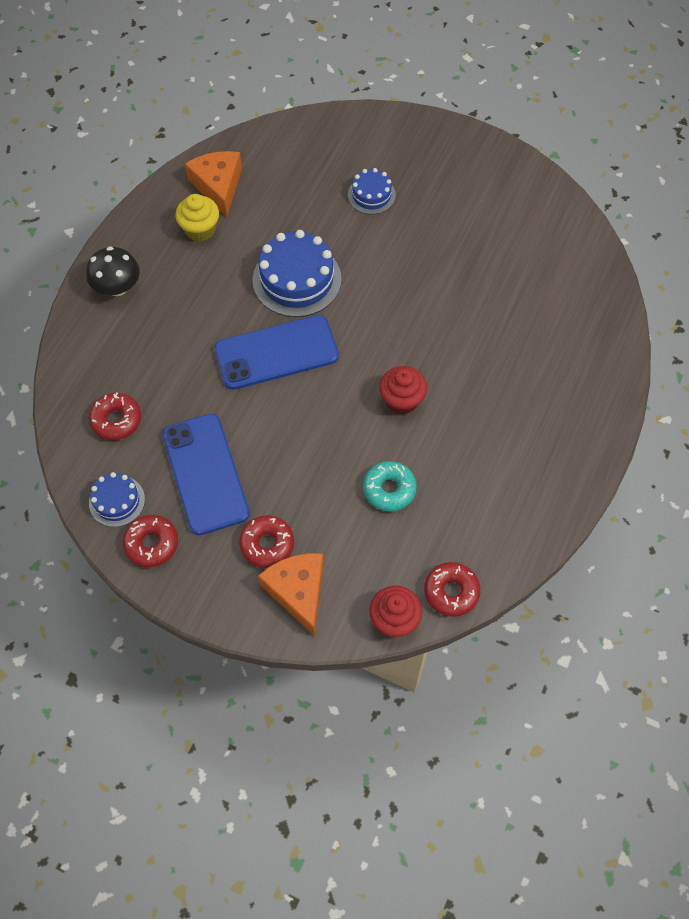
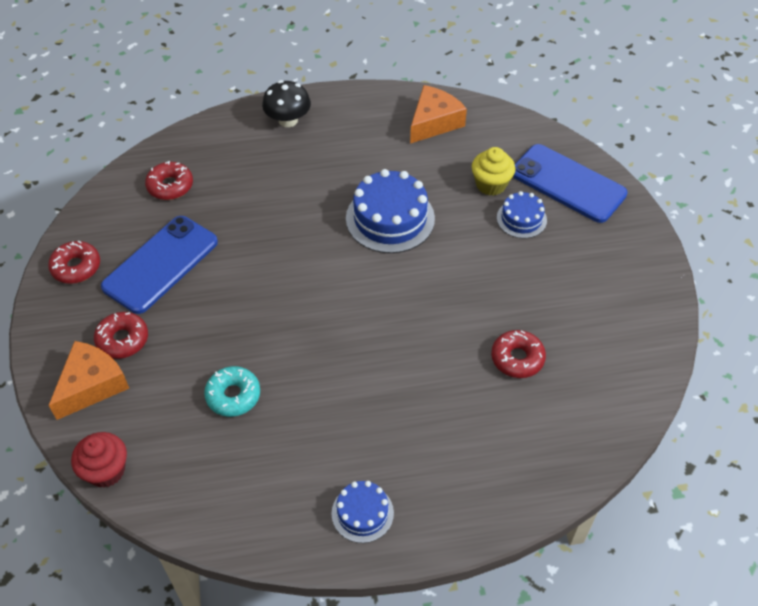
camera: 55 degrees right, 10 degrees down
(117, 501) = (100, 226): blue cake -> blue cake (362, 513)
(200, 229) = (383, 135): yellow cupcake -> yellow cupcake (491, 184)
(276, 353) = (308, 245): blue phone -> blue phone (568, 183)
(401, 400) = (330, 355): red cupcake -> none
(451, 592) = (161, 500): red donut -> red donut (517, 358)

